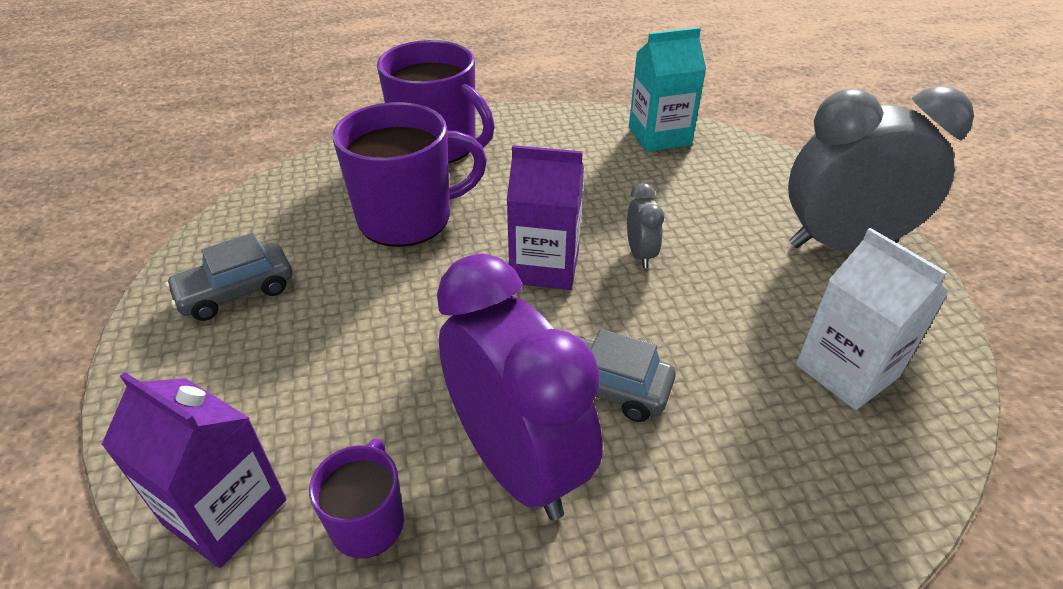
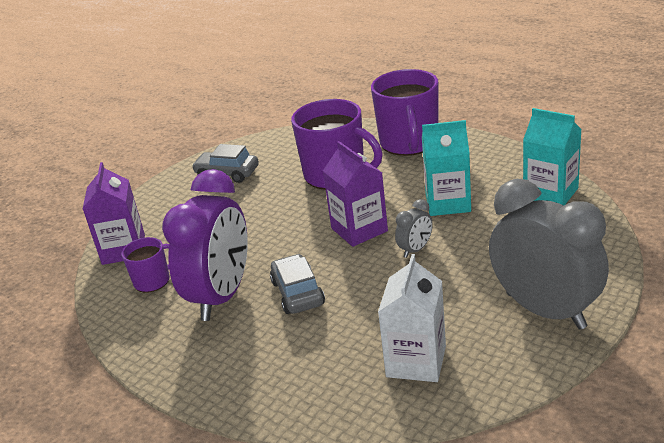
camera: 55 degrees right, 10 degrees down
(586, 189) = (448, 203): none -> turquoise carton

